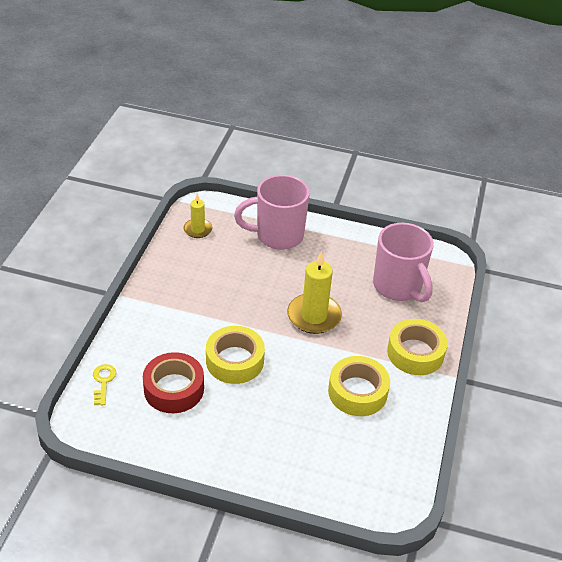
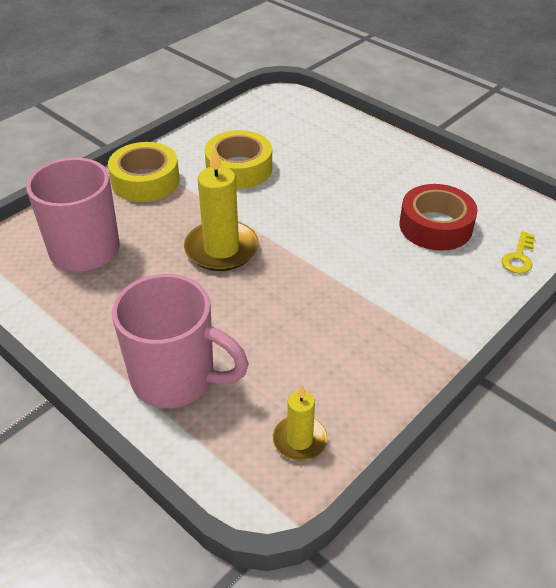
camera: 150 degrees left, 0 degrees up
(235, 361) = (351, 232): yellow tape -> none

